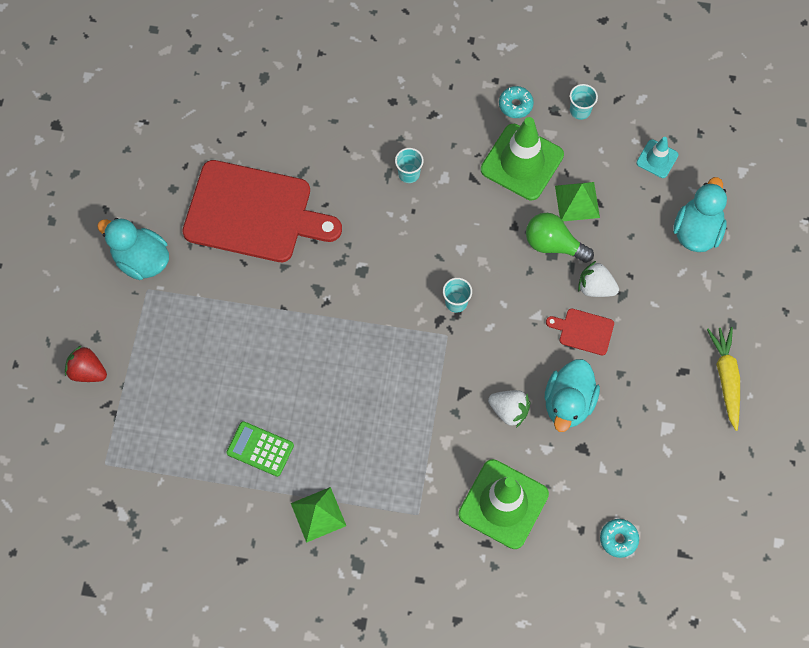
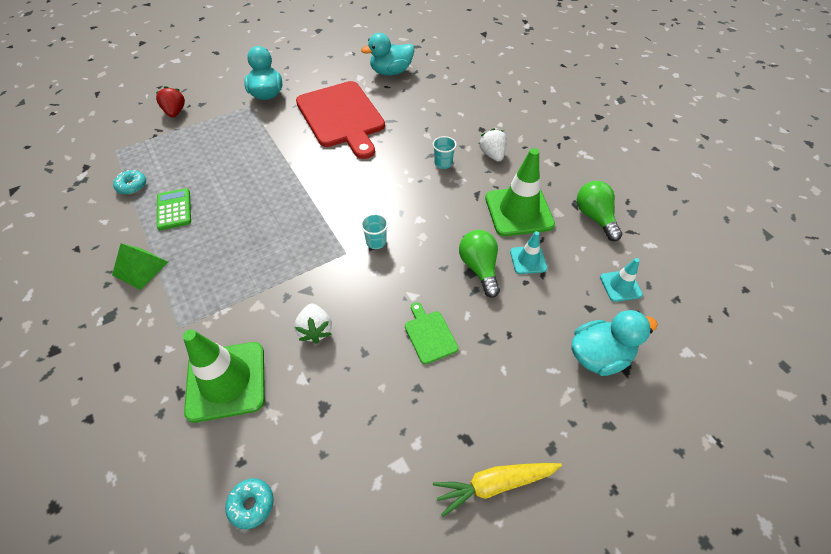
camera: 50 degrees right, 15 degrees down
(515, 105) = (553, 183): turquoise donut -> turquoise donut (132, 186)
(568, 403) = (357, 367): turquoise duck -> turquoise duck (391, 72)
(577, 201) = (528, 260): green pyramid -> turquoise traffic cone
(580, 110) = (594, 217): turquoise cup -> green light bulb
(583, 331) = (429, 335): red cutting board -> green cutting board
(595, 287) = (474, 317): white strawberry -> white strawberry (492, 154)
(726, 378) = (494, 484): yellow carrot -> yellow carrot turned 150 degrees counterclockwise

